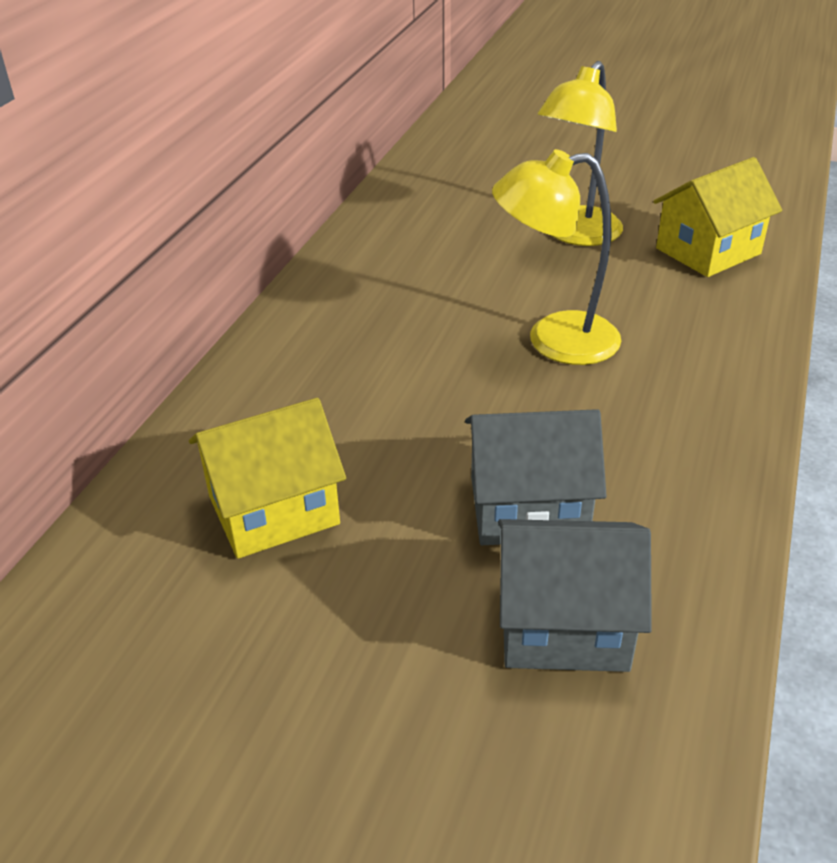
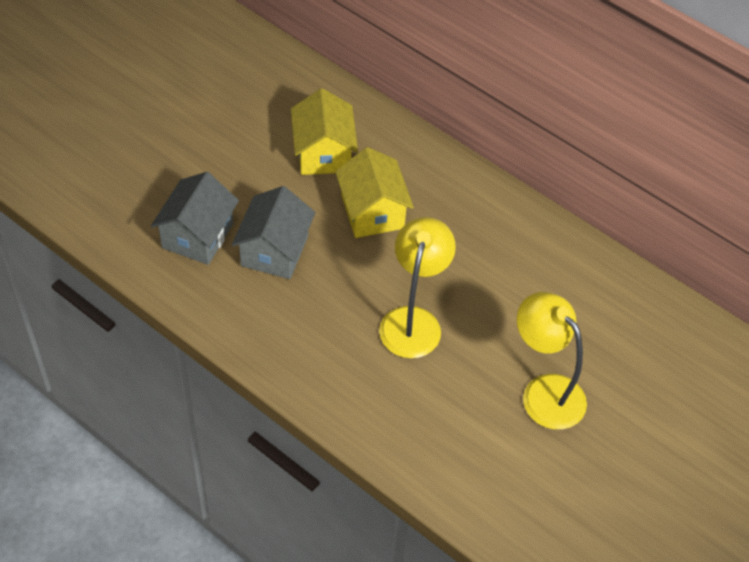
camera: 105 degrees right, 15 degrees up
(708, 251) = (488, 468): yellow house -> yellow house (372, 212)

